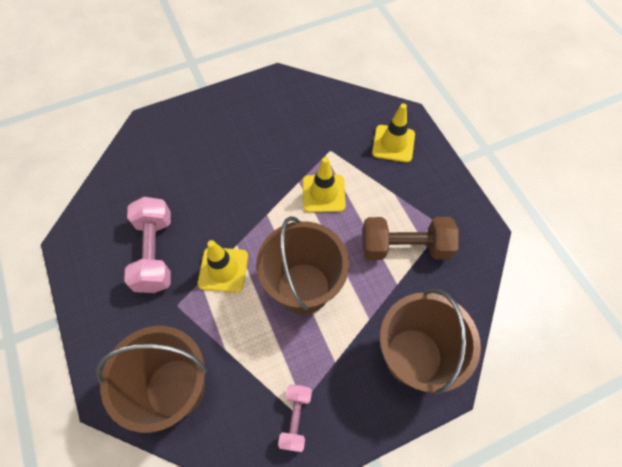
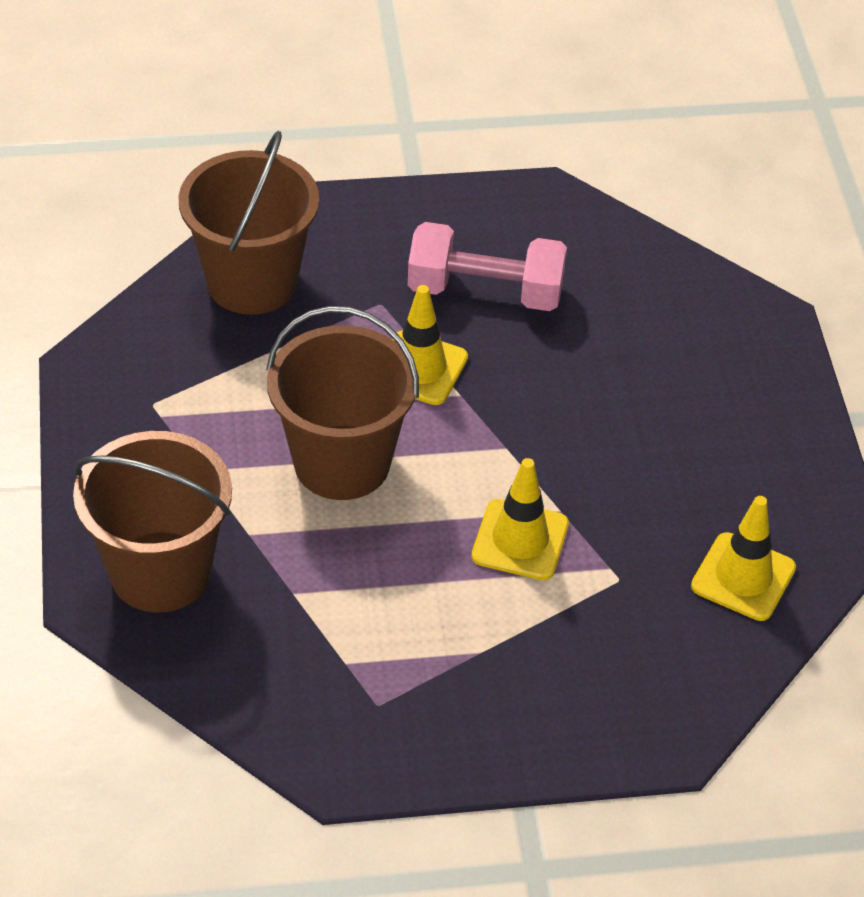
camera: 105 degrees right, 15 degrees down
(295, 418) = (142, 402): pink dumbbell -> none
(393, 144) = (602, 691): yellow traffic cone -> yellow traffic cone (743, 577)
(405, 247) = (359, 629): brown dumbbell -> none

